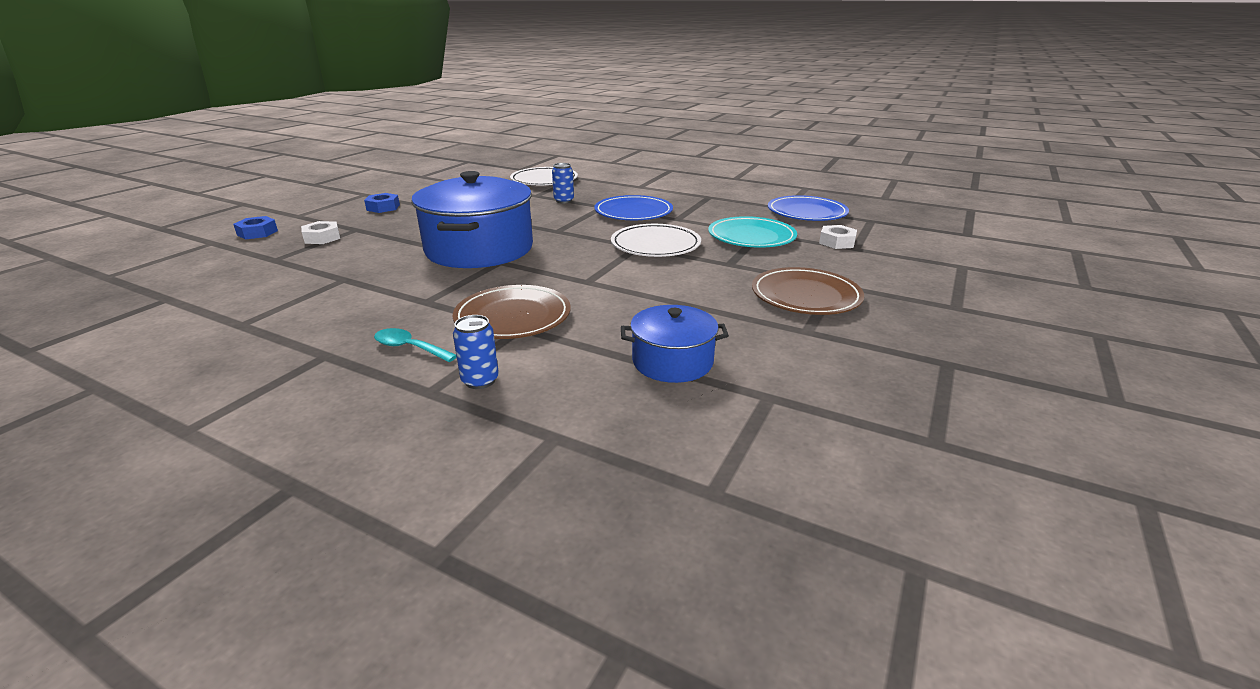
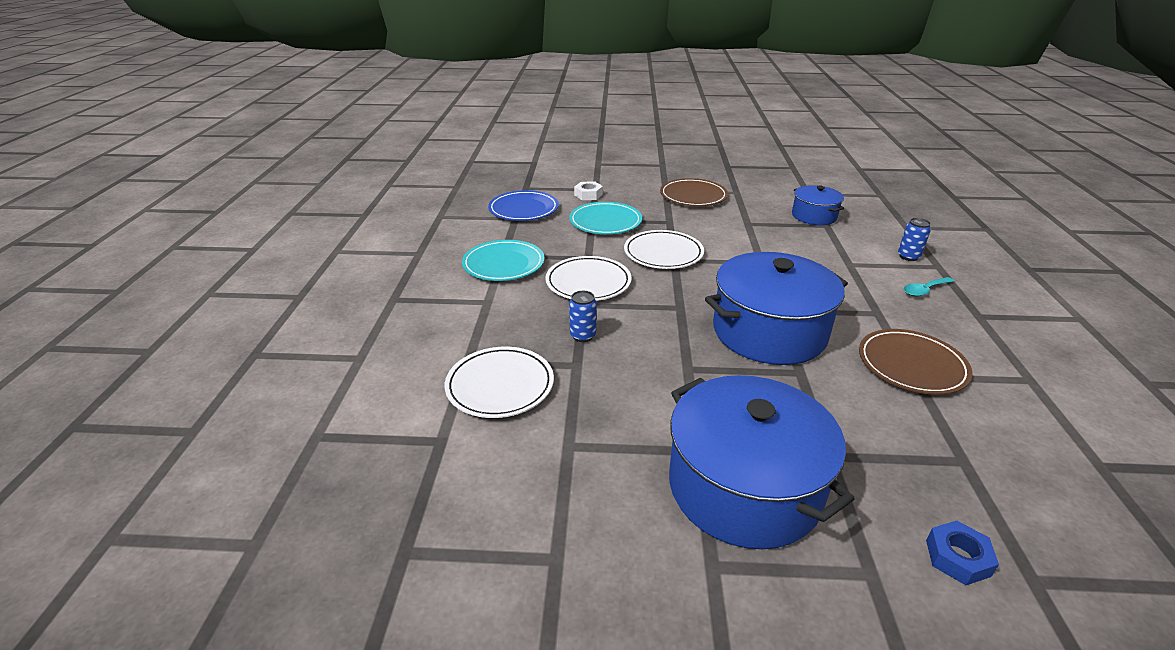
camera: 115 degrees left, 5 degrees up
(322, 238) = (883, 467): white nut -> none
(383, 207) = (744, 487): blue nut -> blue pot
(410, 348) = (924, 290): turquoise spoon -> turquoise spoon turned 60 degrees clockwise
(513, 317) = (843, 271): brown plate -> brown plate (911, 365)
(633, 212) = (588, 282): blue plate -> white plate
(692, 195) = (503, 264): none -> turquoise plate

